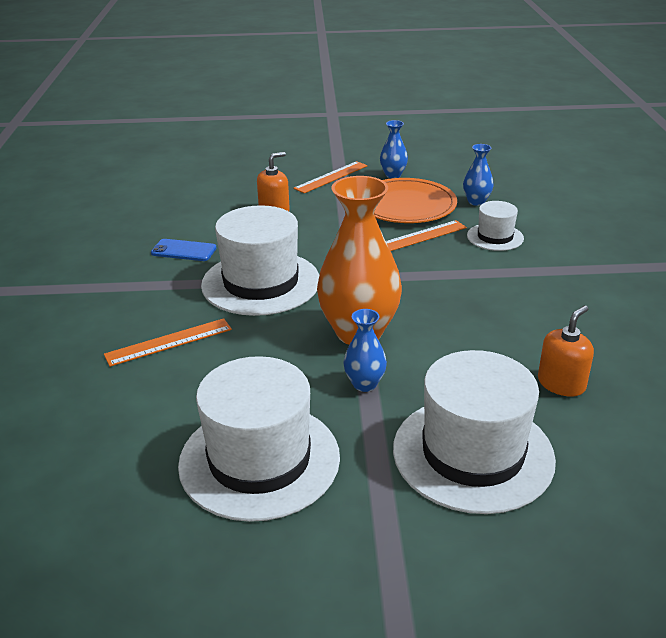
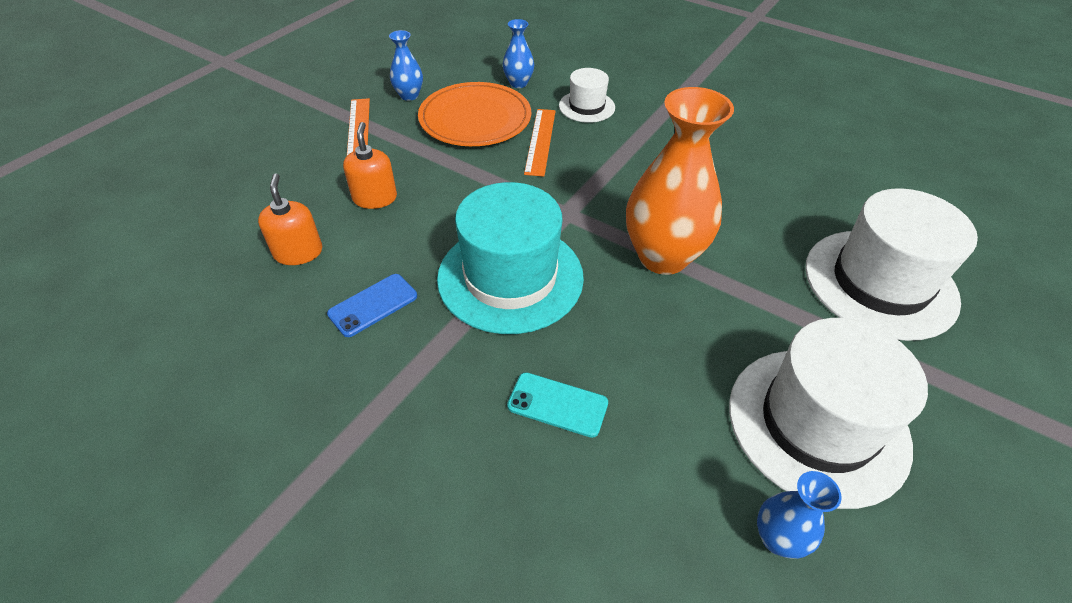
camera: 55 degrees left, 15 degrees up
(169, 342) = (557, 404): orange ruler -> turquoise phone
(261, 283) = (510, 277): white hat -> turquoise hat
(364, 384) = (746, 294): blue vase -> blue vase (777, 538)
(561, 383) = (819, 192): orange soap dispenser -> orange soap dispenser (298, 252)

